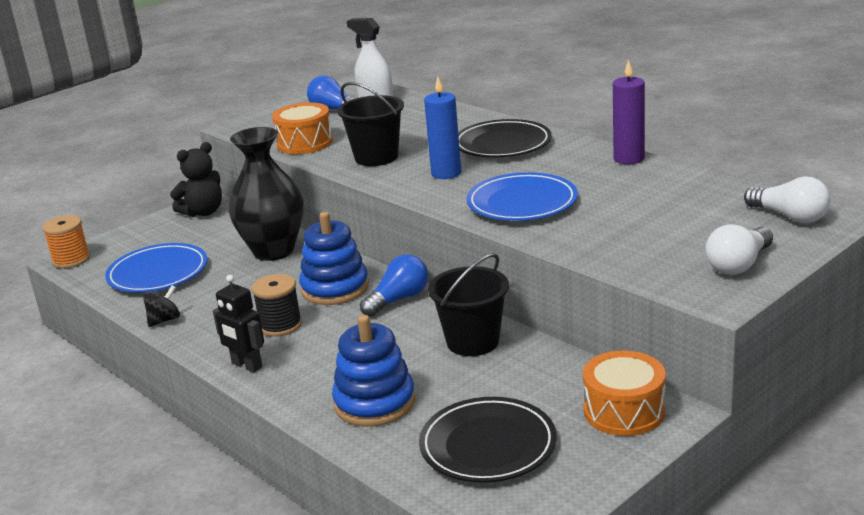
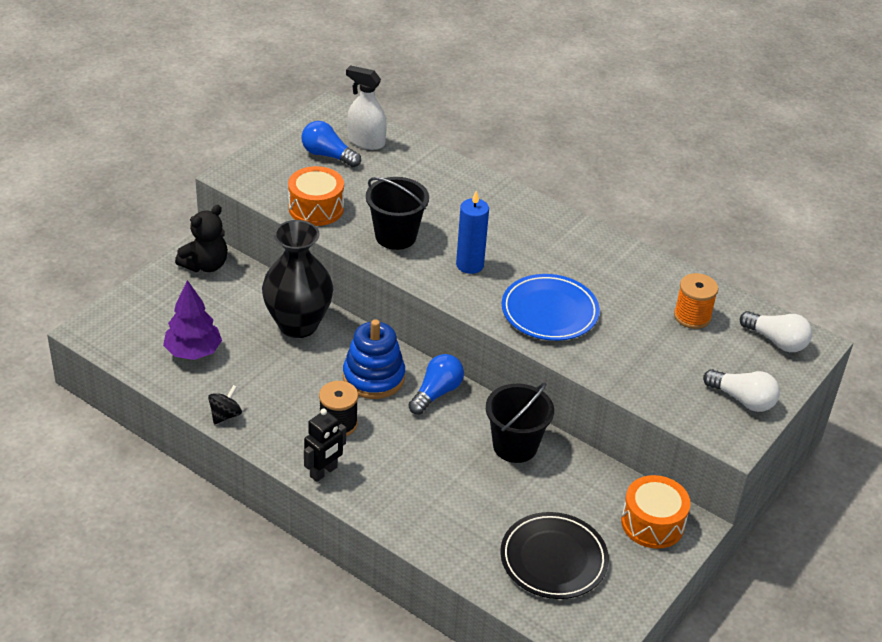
camera: 15 degrees left, 15 degrees up
(71, 260) = (94, 330): orange spool -> orange spool (692, 316)
(158, 273) = (193, 352): blue plate -> purple tree
(246, 365) = (324, 472): black robot -> black robot turned 75 degrees counterclockwise
(374, 403) = (450, 515): blue stacking toy -> none
(502, 144) = (511, 224): black plate -> none
(629, 159) = (631, 253): purple candle -> none
(738, 265) = (742, 400): white light bulb -> white light bulb turned 90 degrees counterclockwise

